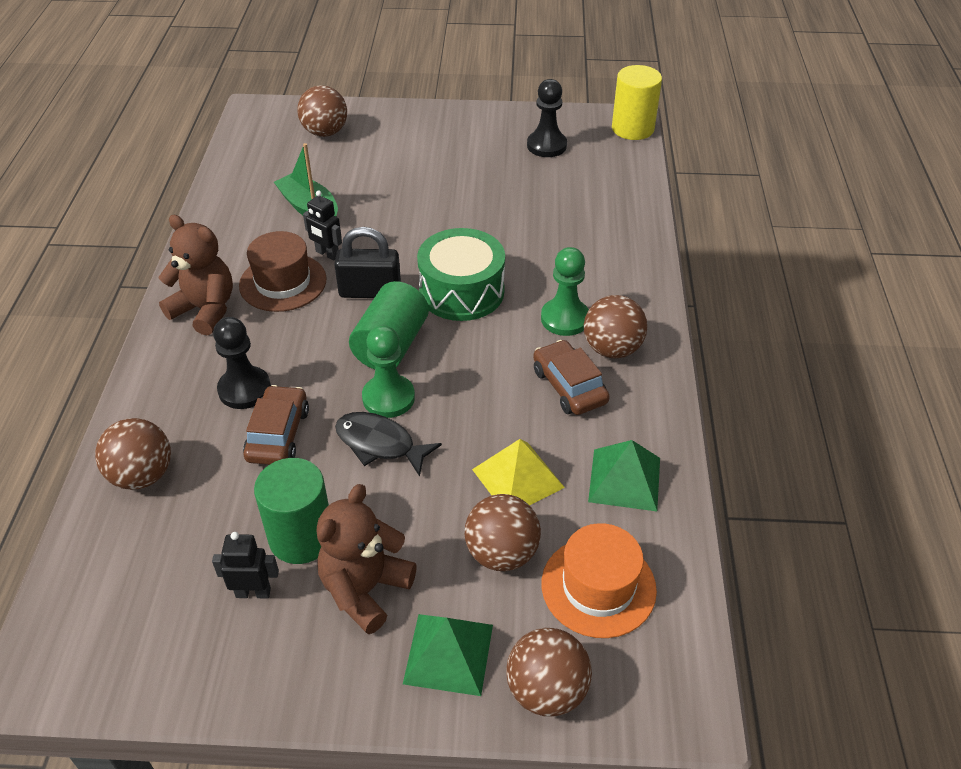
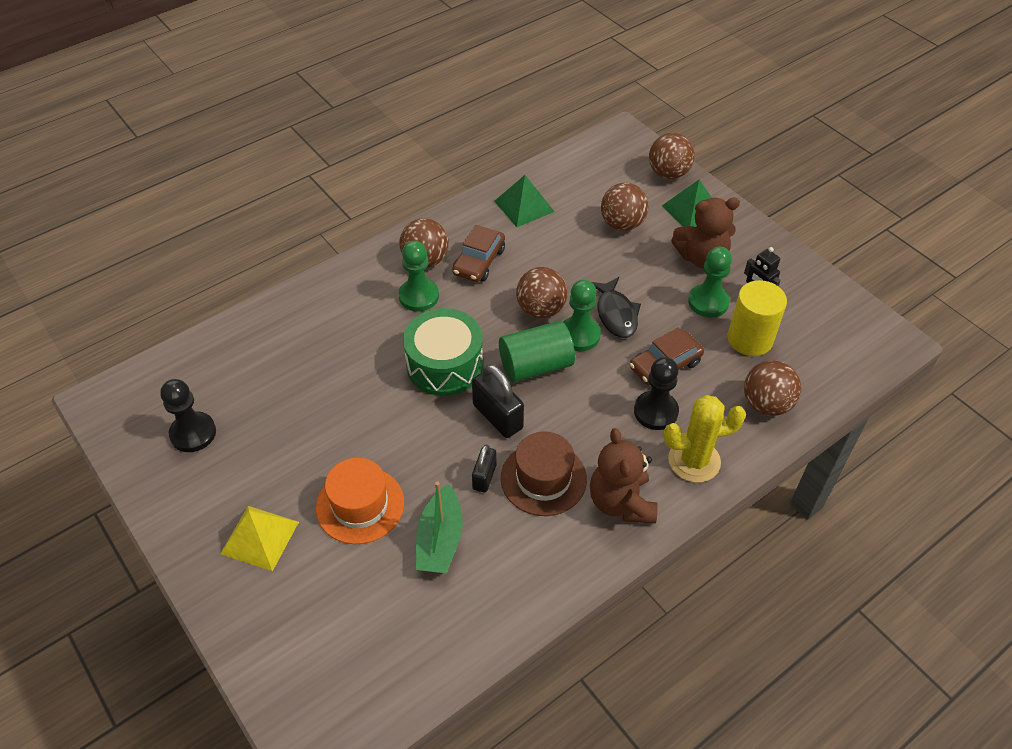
camera: 130 degrees left, 5 degrees up
(172, 378) = (694, 461): none -> yellow cactus
(301, 537) = (708, 302): green cylinder -> green pawn
(325, 132) = (308, 634): brown ball -> brown ball (541, 309)
(327, 254) = (484, 477): black robot -> black padlock
(518, 478) = (570, 244): yellow pyramid -> yellow pyramid (259, 537)
(598, 586) = (599, 184): orange hat -> orange hat (360, 505)
(632, 128) = (115, 389): yellow cylinder -> yellow cylinder (750, 339)

